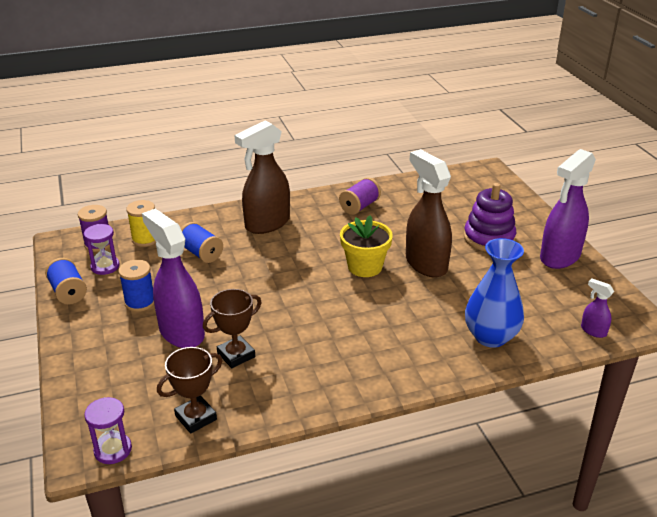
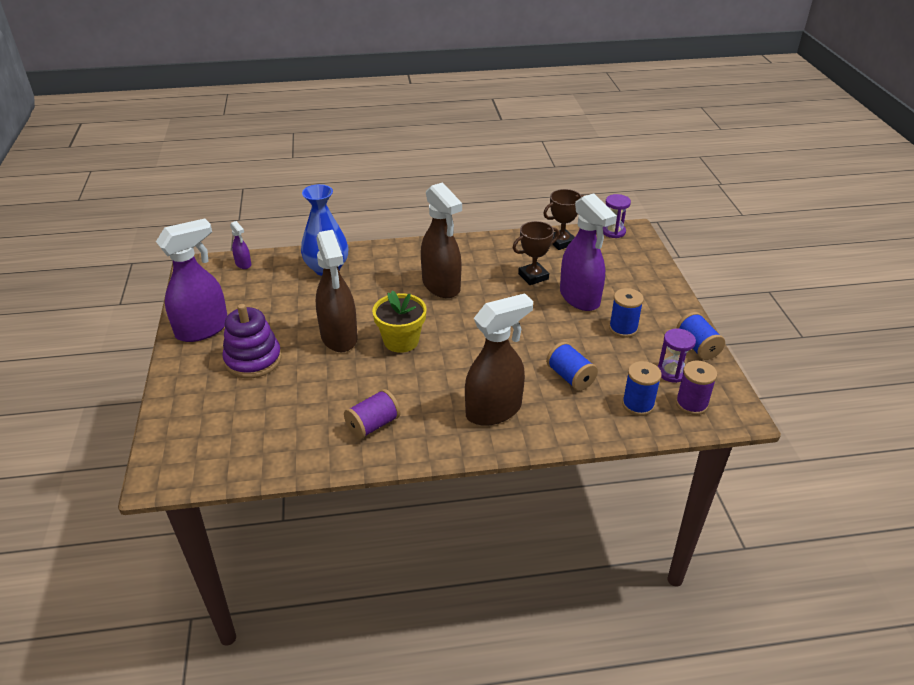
camera: 170 degrees left, 5 degrees up
(145, 239) = (638, 404): yellow spool -> blue spool
(344, 329) = (441, 286): none -> brown spray bottle

